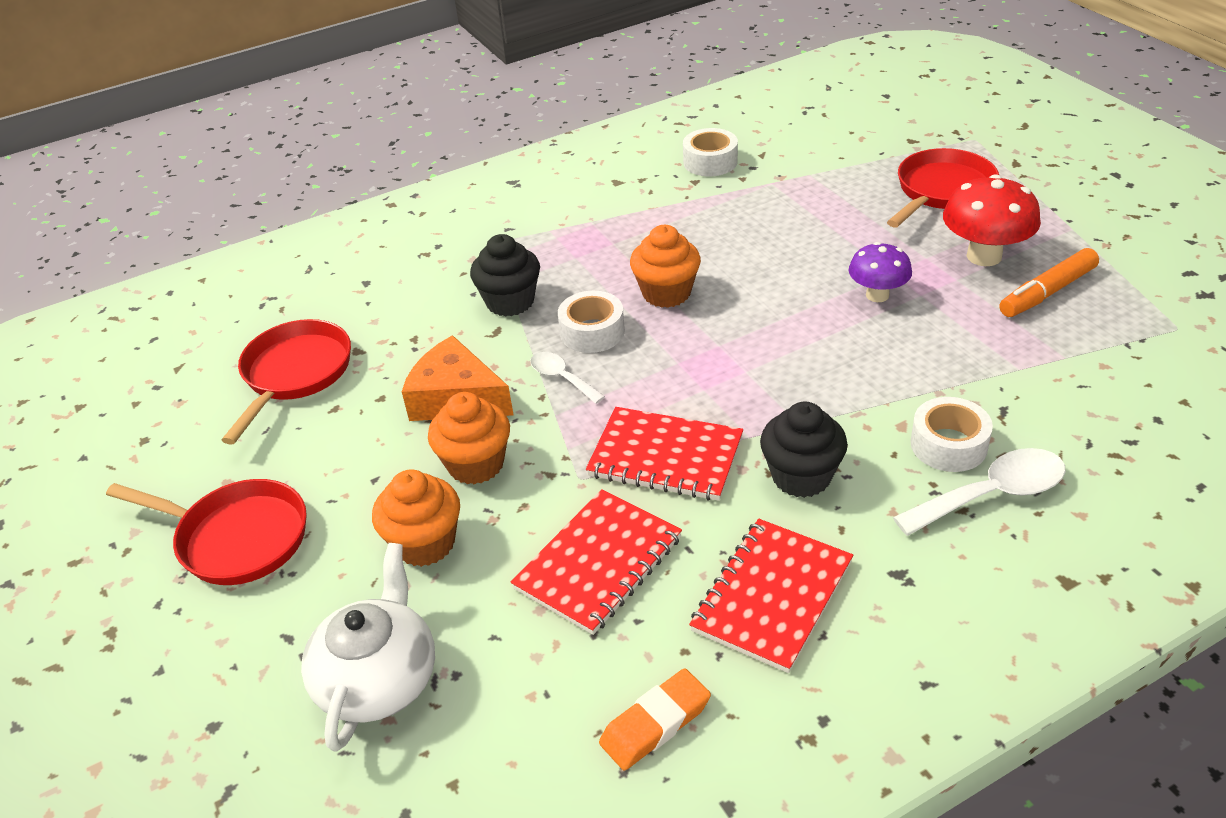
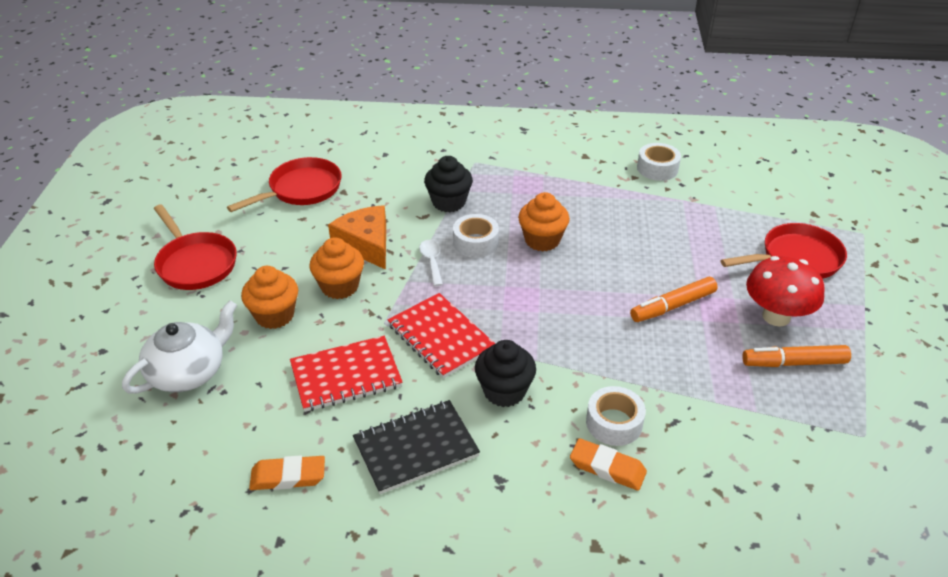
camera: 30 degrees right, 0 degrees up
(772, 596) = (416, 448): red notebook -> black notebook
(877, 295) = (672, 306): purple mushroom -> orange marker
(992, 494) = (607, 468): white spoon -> orange eraser

